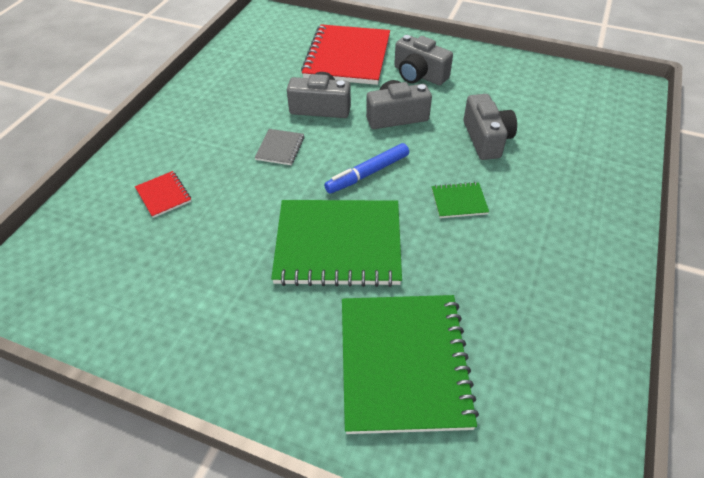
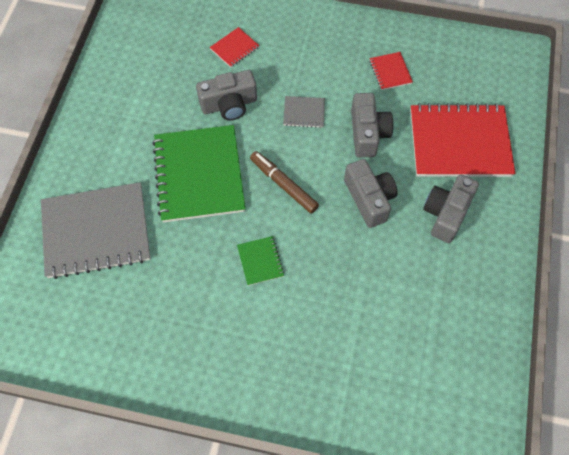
camera: 80 degrees right, 15 degrees up
(253, 84) = (390, 72): none -> red notebook
(368, 173) = (283, 185): blue marker -> brown marker
(404, 363) = (96, 232): green notebook -> grey notebook
(486, 139) = (352, 283): grey camera -> grey camera (229, 104)

